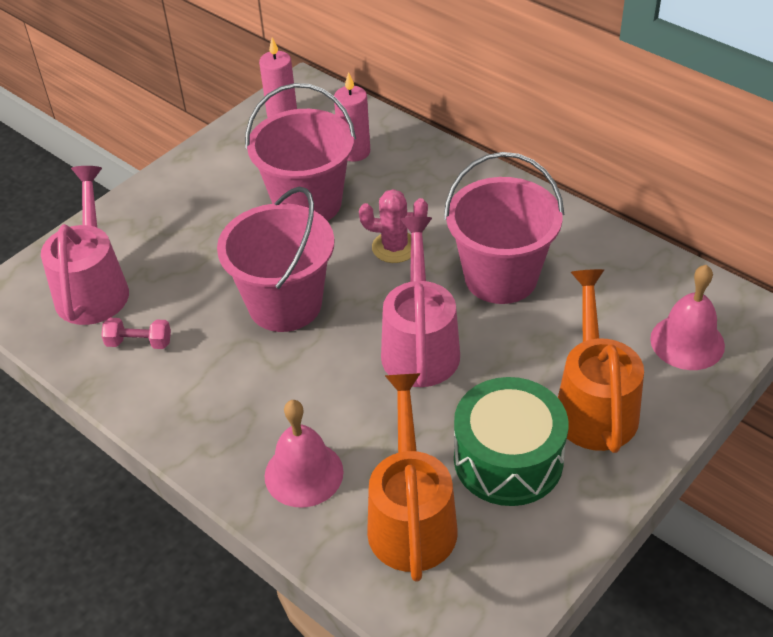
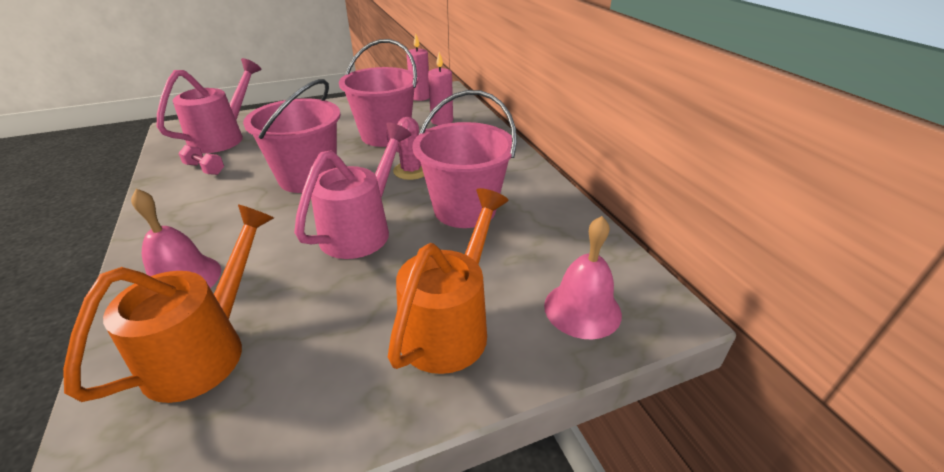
camera: 25 degrees right, 10 degrees down
(508, 459) = (332, 338): green drum -> none

